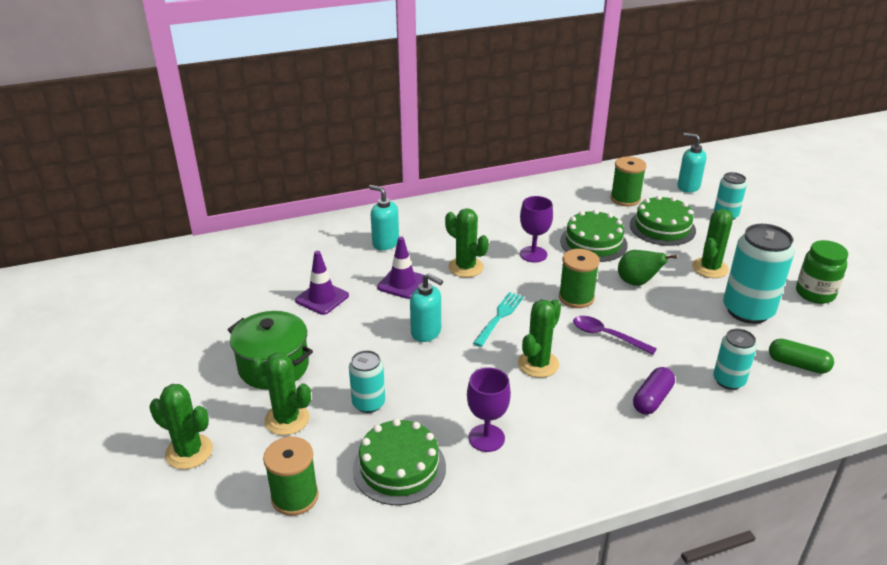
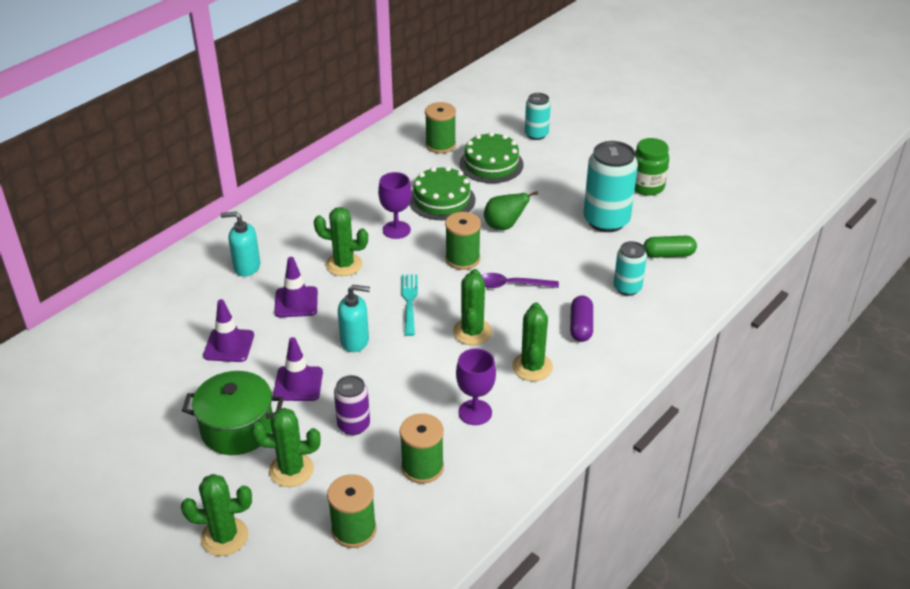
camera: 30 degrees left, 5 degrees up
(351, 349) = (298, 384): none -> purple traffic cone
(368, 403) = (353, 425): turquoise can -> purple can
(399, 467) = (422, 467): green cake -> green spool
(688, 186) = (487, 114): turquoise soap dispenser -> none
(710, 268) = (554, 191): green cactus -> green cactus (532, 367)

